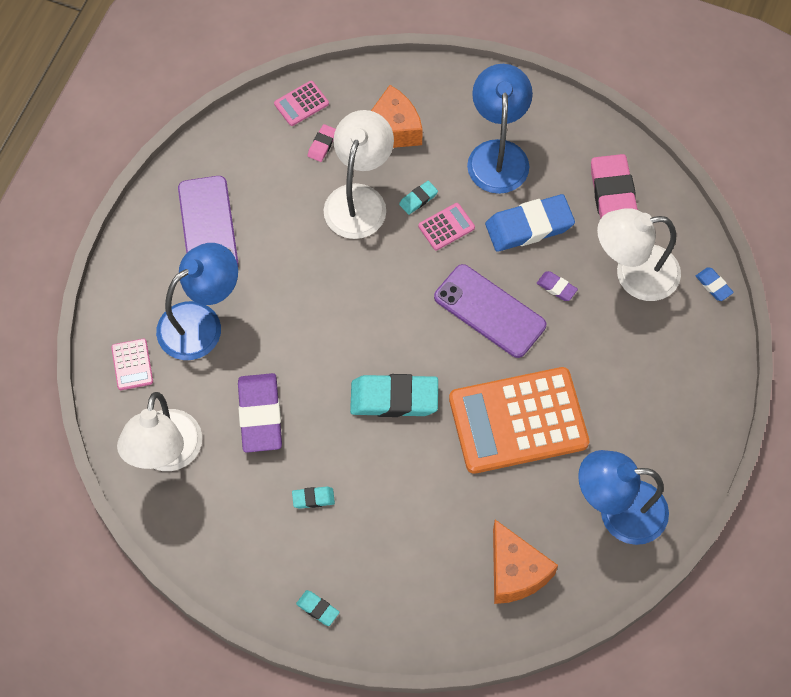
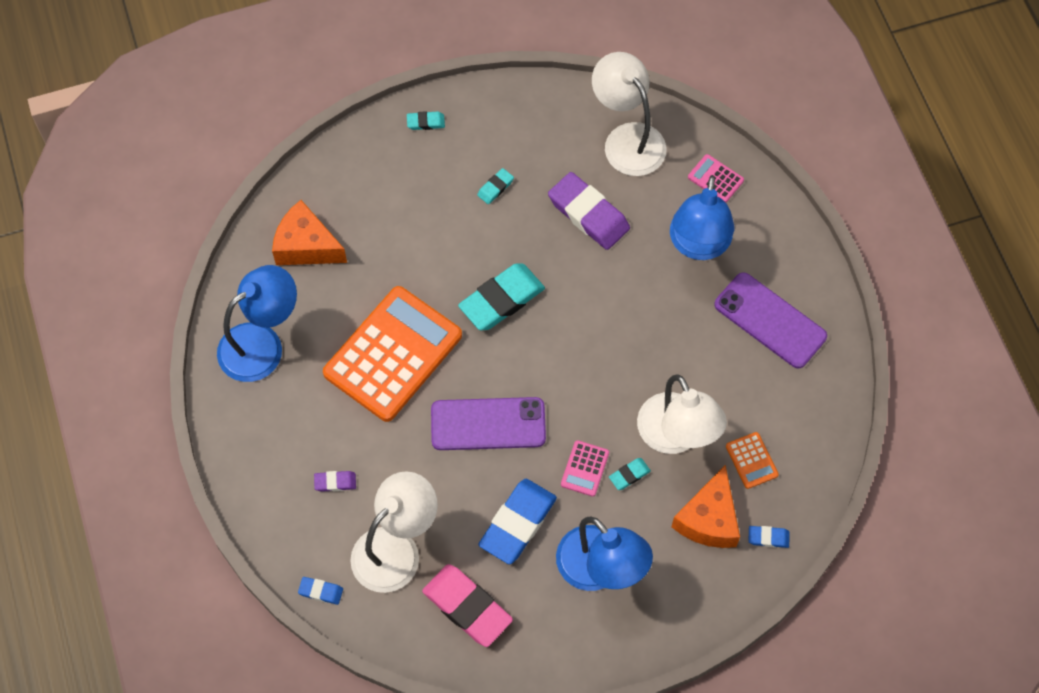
camera: 140 degrees right, 0 degrees up
(301, 104) = (805, 483): pink calculator -> none
(322, 144) = (751, 460): pink eraser -> orange calculator
(362, 90) = (768, 537): none -> blue eraser
(418, 199) = (629, 475): turquoise eraser -> turquoise eraser turned 45 degrees clockwise
(556, 287) = (451, 486): purple eraser -> purple eraser (335, 482)

